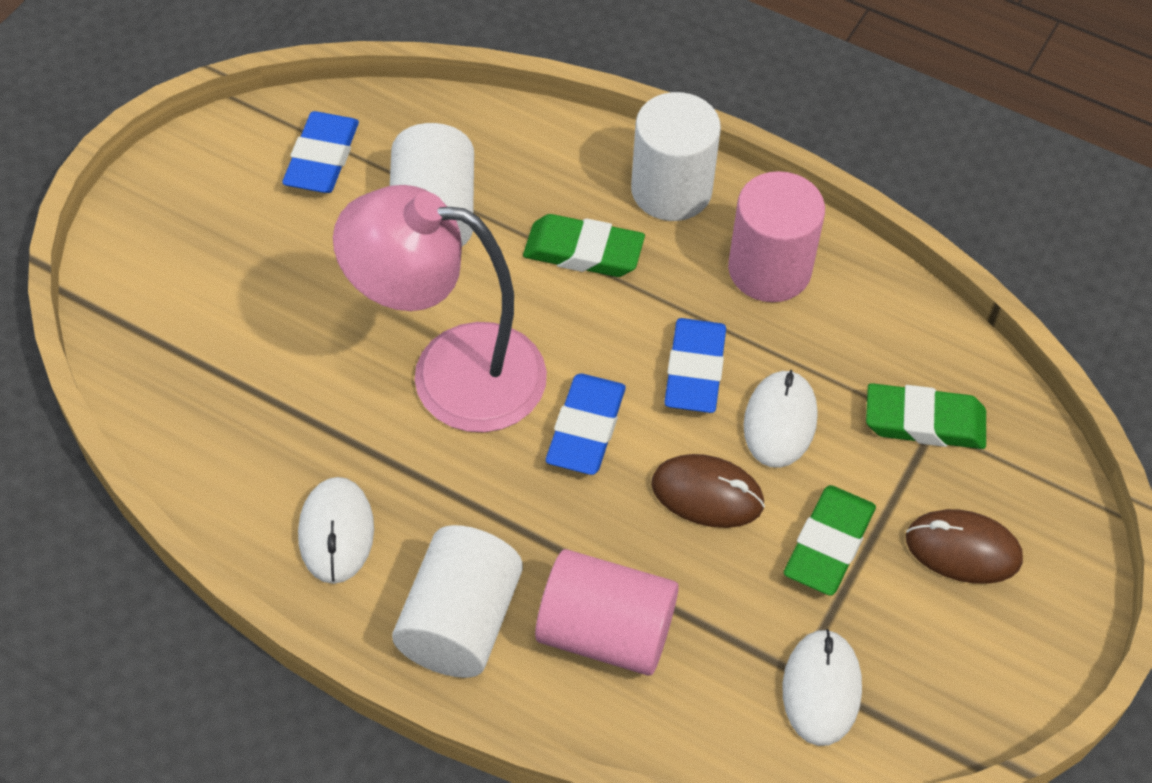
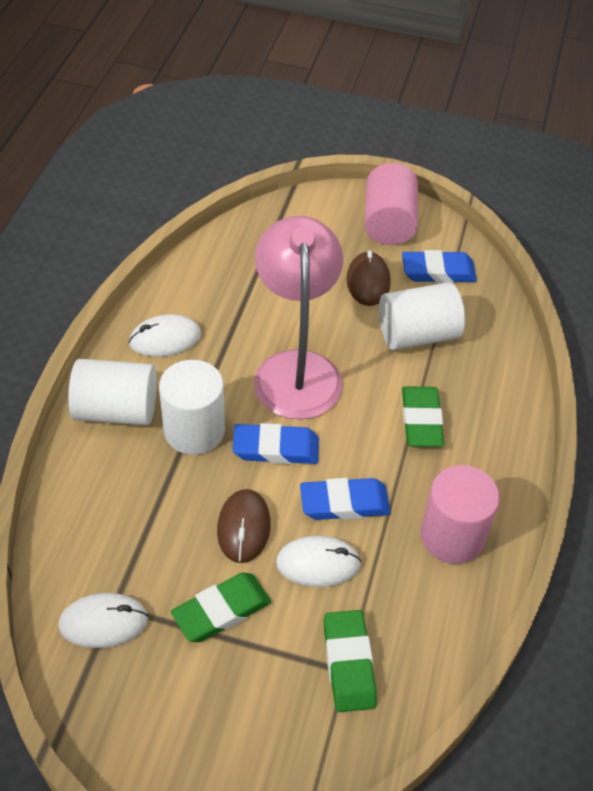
camera: 75 degrees right, 5 degrees down
(605, 632) = (124, 487): pink cylinder -> pink cylinder (389, 223)
(671, 190) = (498, 462): white cylinder -> white cylinder (194, 430)
(828, 544) = (221, 610): green eraser -> green eraser turned 45 degrees counterclockwise
(963, 549) = (240, 706): brown mouse -> brown mouse (368, 281)

